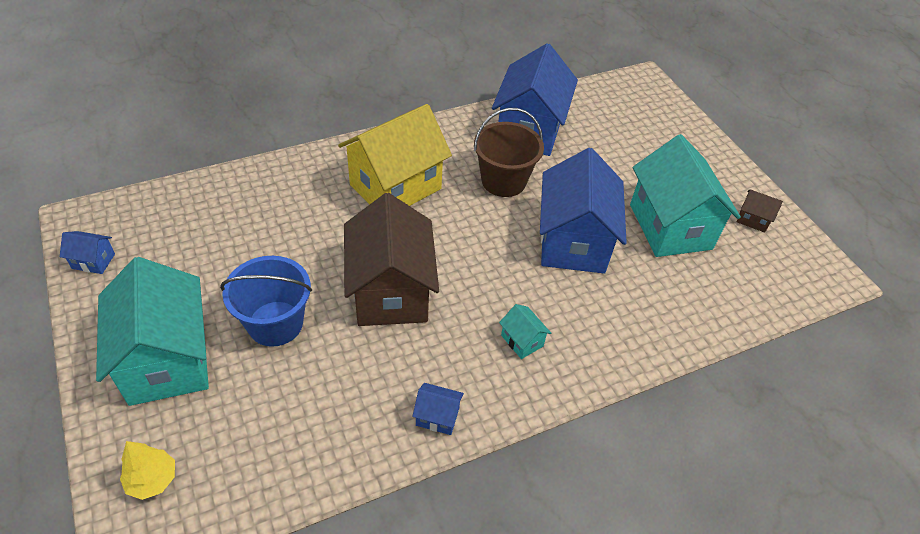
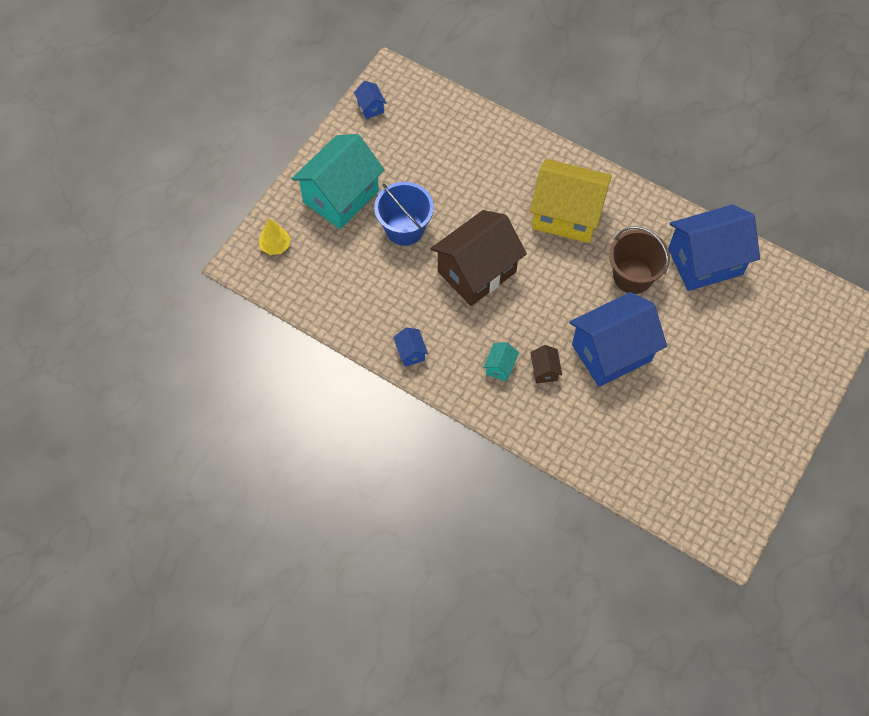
camera: 60 degrees right, 15 degrees up
(670, 226) = (684, 408): turquoise house -> none
(753, 219) = (744, 463): brown house -> brown house (544, 370)

